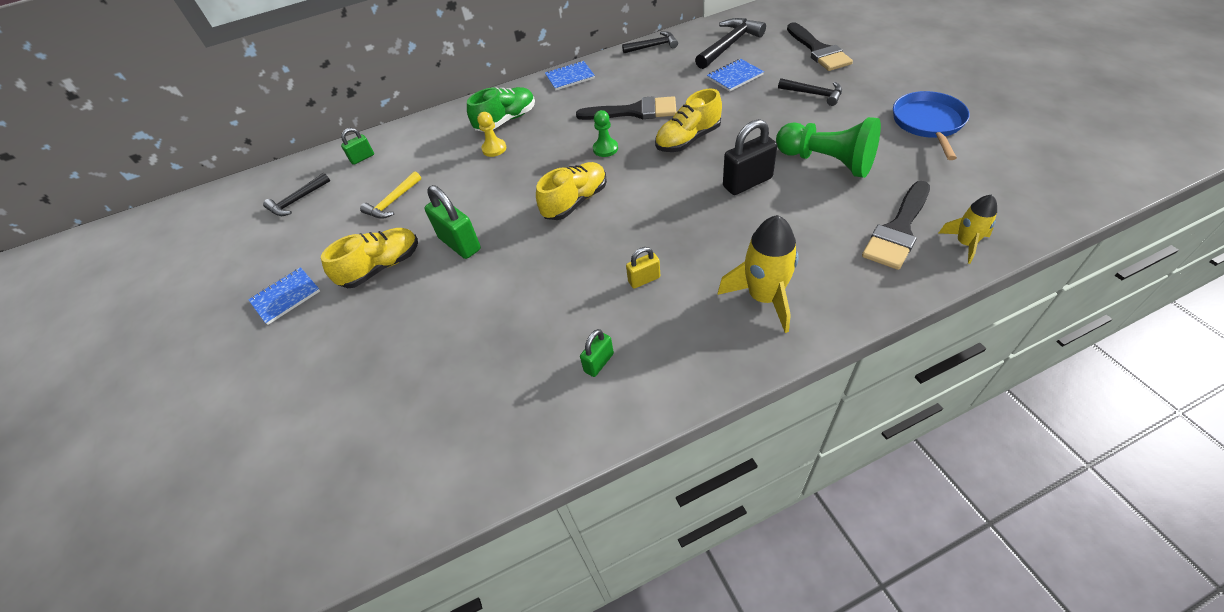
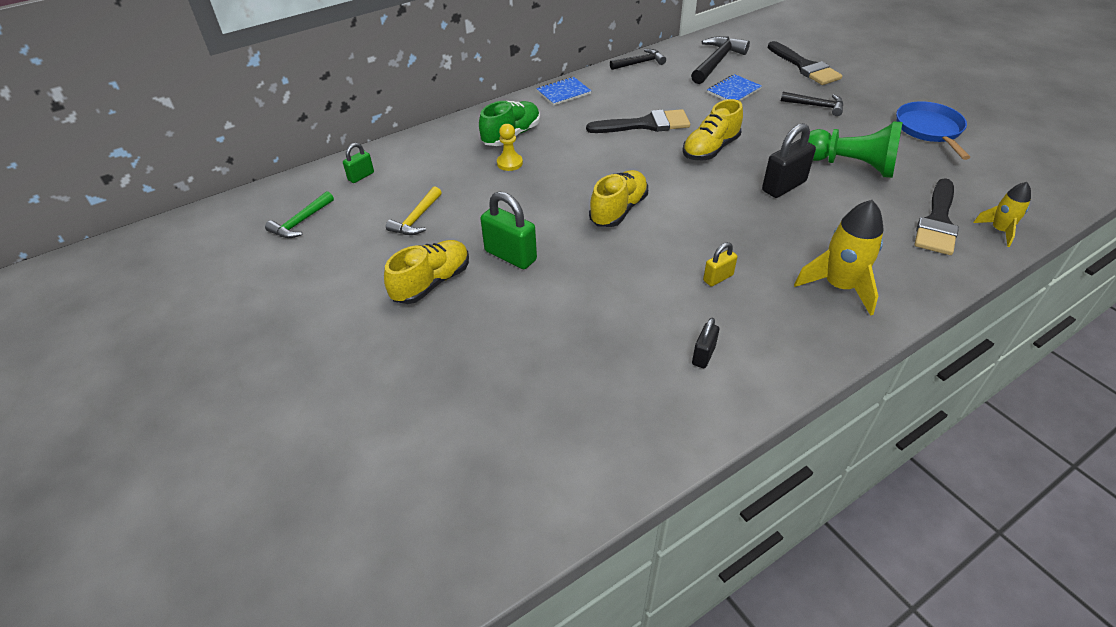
camera: 15 degrees left, 5 degrees down
(286, 297) = (331, 319): blue notebook -> none
(297, 200) = (301, 222): black hammer -> green hammer
(599, 362) = (703, 355): green padlock -> black padlock
(605, 149) = (629, 160): green pawn -> none

